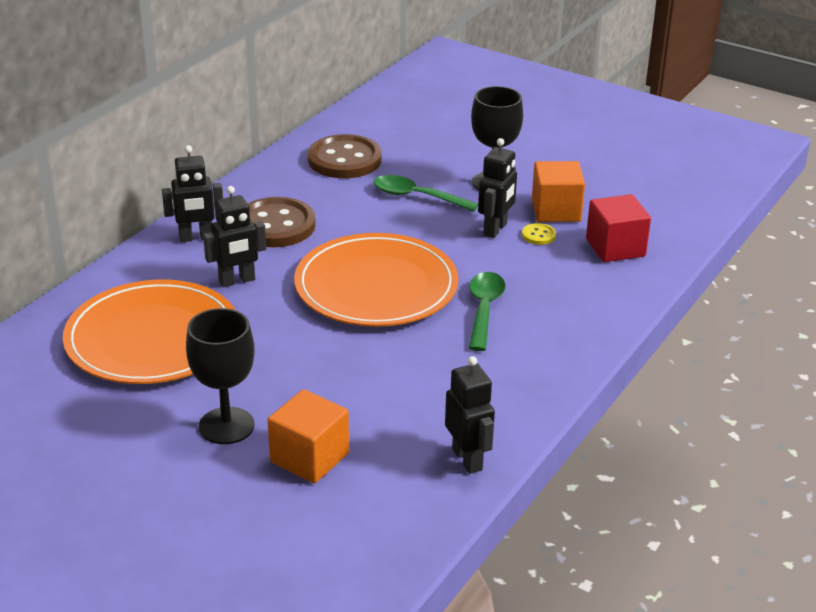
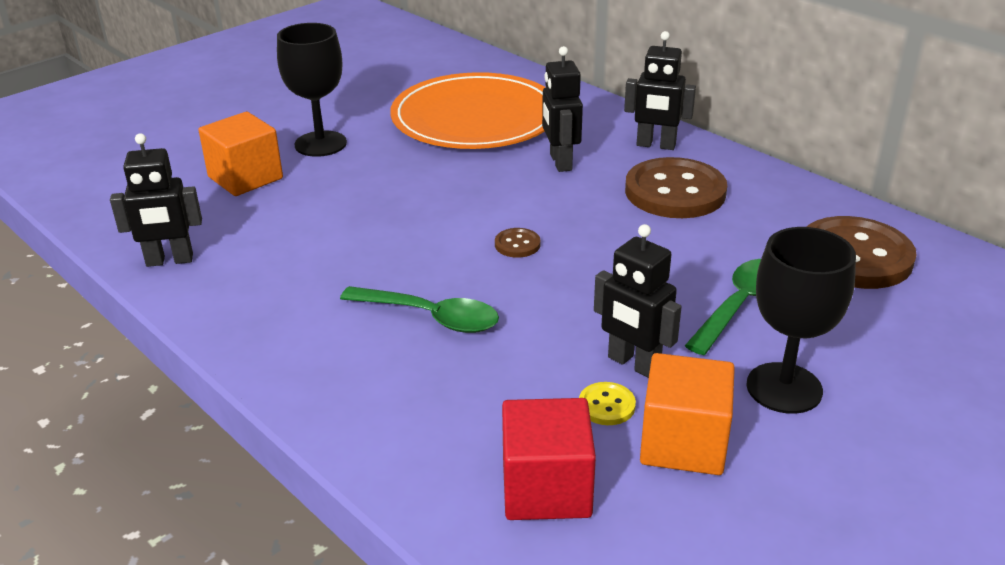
camera: 105 degrees right, 0 degrees up
(196, 238) = (656, 145): black robot -> black robot turned 75 degrees counterclockwise
(376, 286) = (517, 244): orange plate -> brown button

